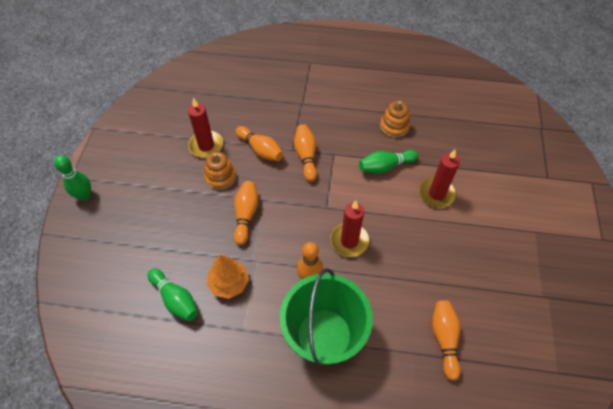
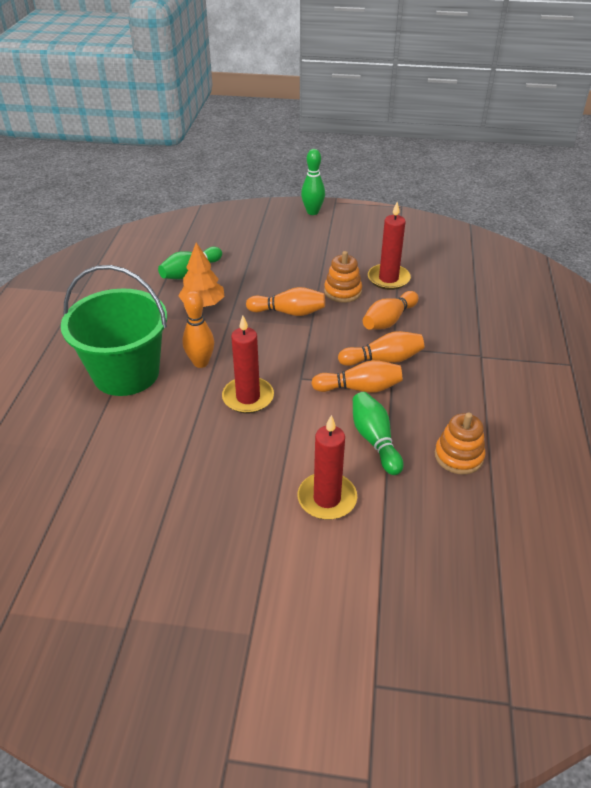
camera: 90 degrees right, 15 degrees down
(444, 339) = (93, 482): orange bowling pin -> orange bowling pin (360, 388)

